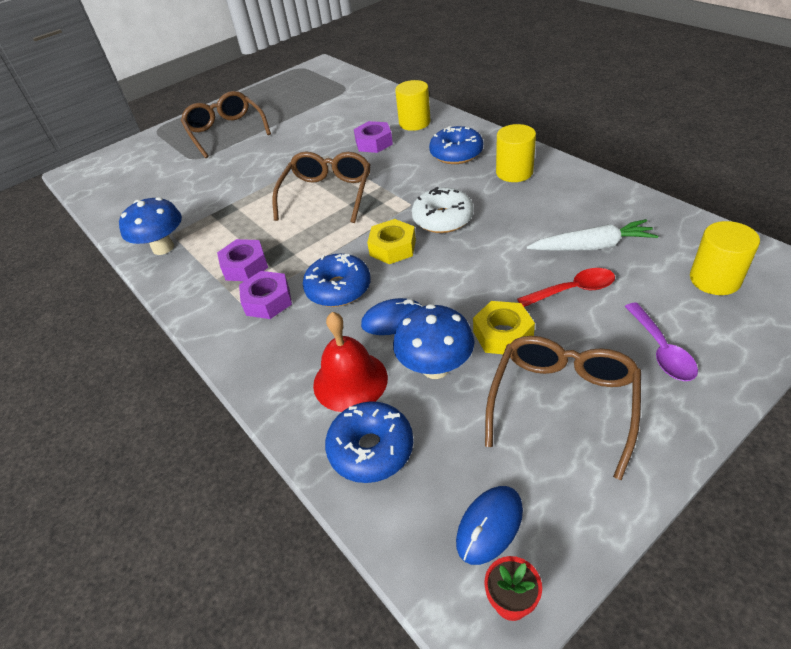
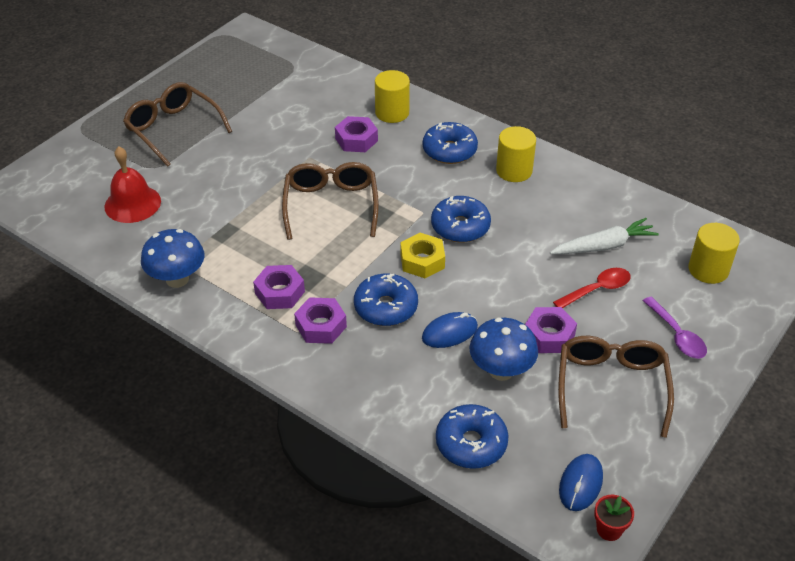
camera: 20 degrees left, 0 degrees up
(350, 381) = (431, 391): red bell -> red bell (132, 203)
(443, 219) = (460, 227): white donut -> blue donut
(503, 334) = (549, 335): yellow nut -> purple nut

